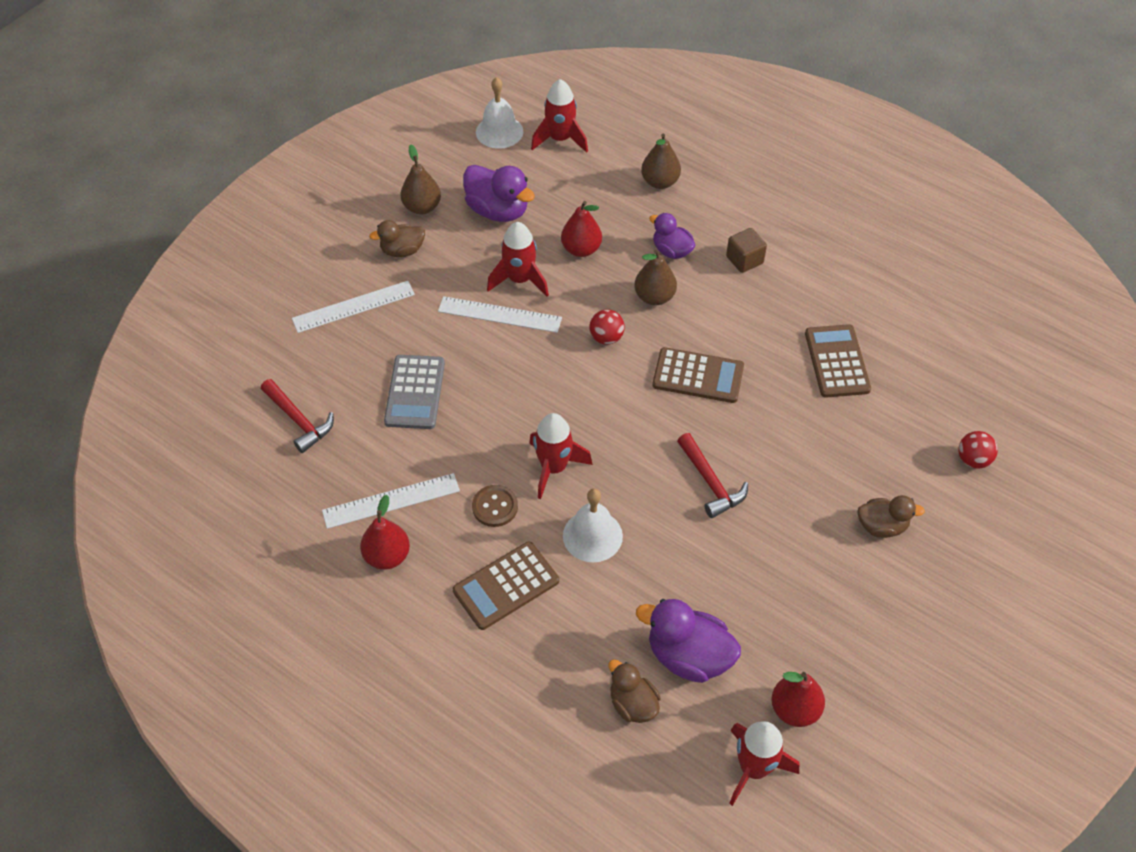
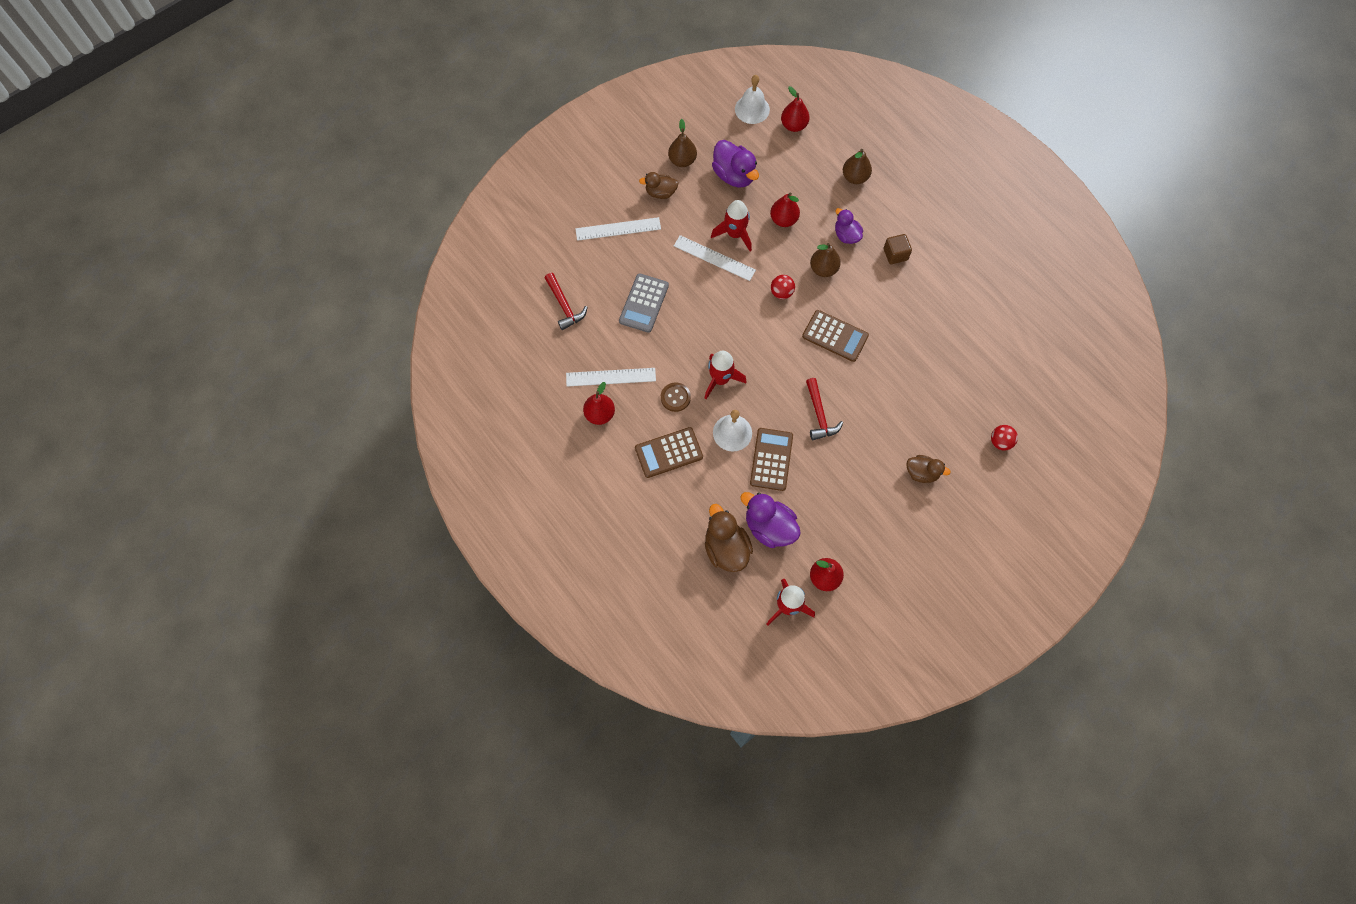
camera: 15 degrees right, 15 degrees up
(560, 139) = (794, 125): red rocket -> red pear
(633, 704) = (726, 548): brown duck -> brown duck, size x1.59
(837, 361) = (933, 348): brown calculator -> brown calculator (771, 459)

